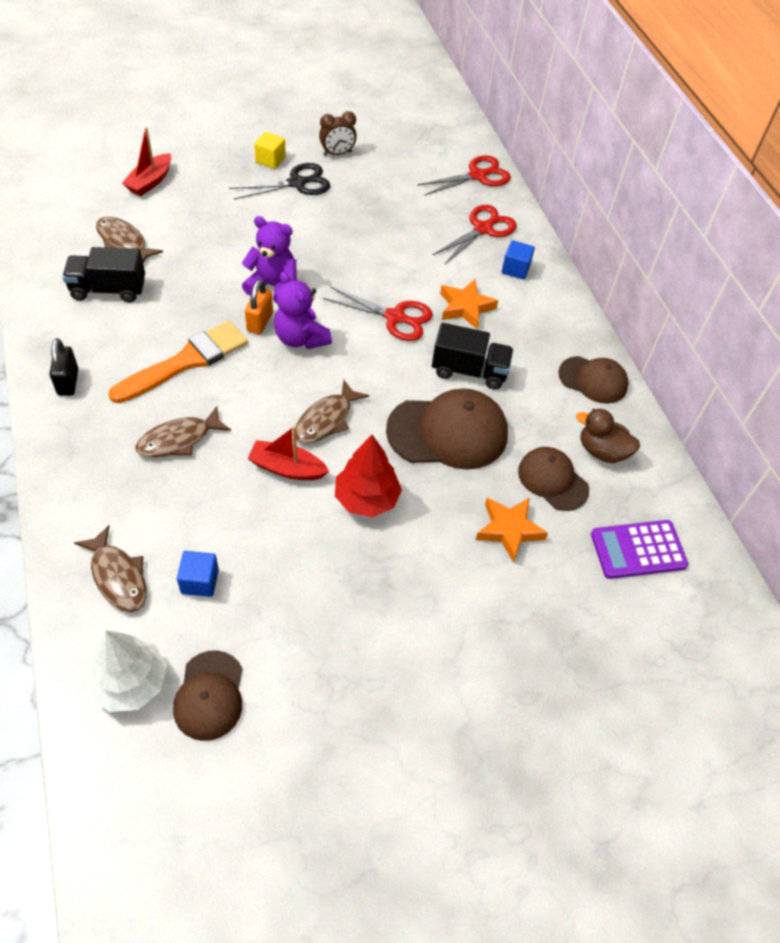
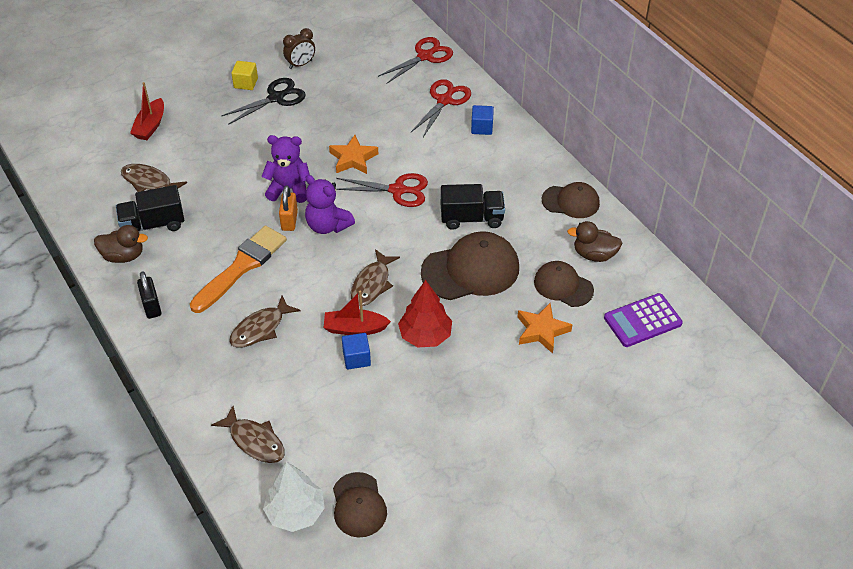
camera: 10 degrees left, 5 degrees down
(61, 316) = (123, 256): none -> brown duck
(200, 581) = (319, 428): blue cube -> blue cube (356, 358)
(465, 307) = (452, 168): orange star -> orange star (353, 159)

